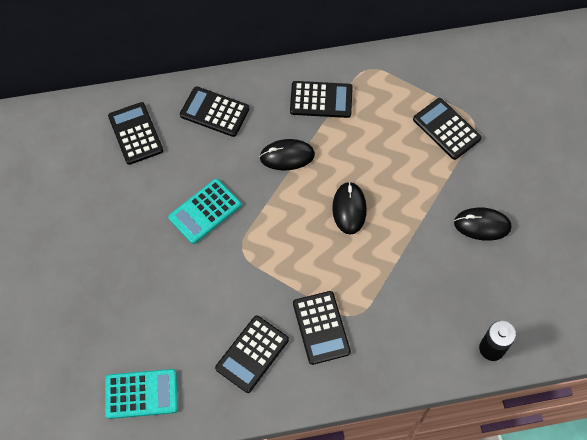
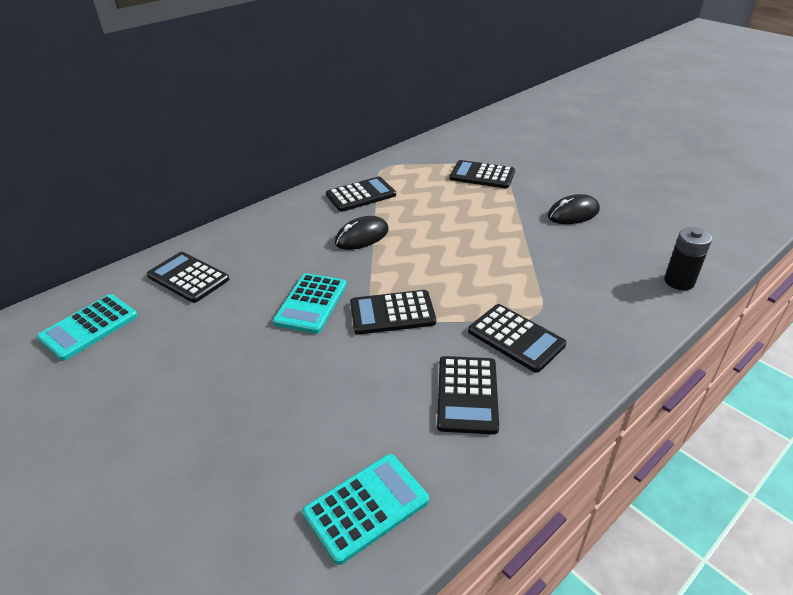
camera: 30 degrees left, 25 degrees down
(51, 151) = (89, 327): none -> turquoise calculator
(214, 112) = (265, 235): black calculator -> black calculator (392, 313)
(349, 209) = (453, 246): black mouse -> none

